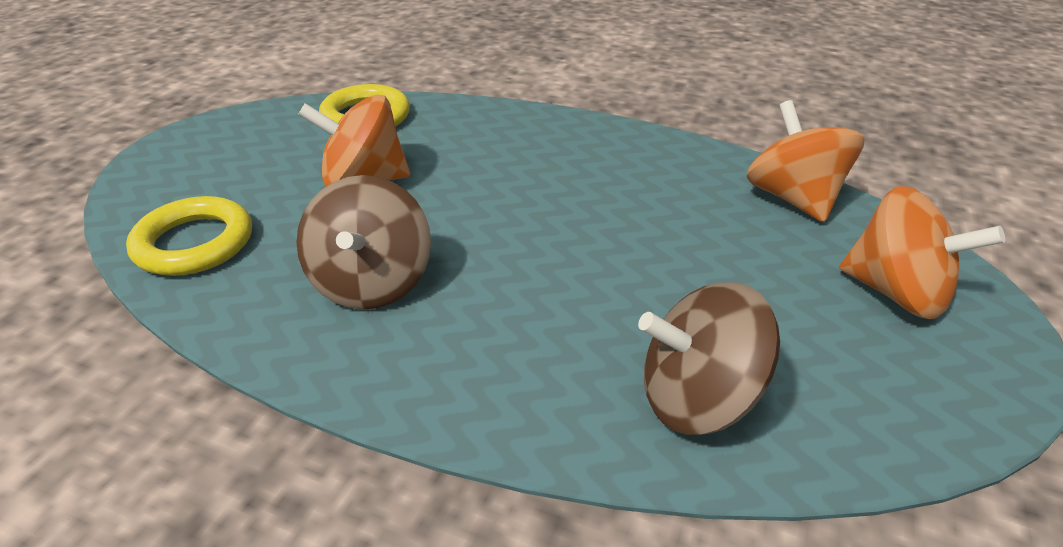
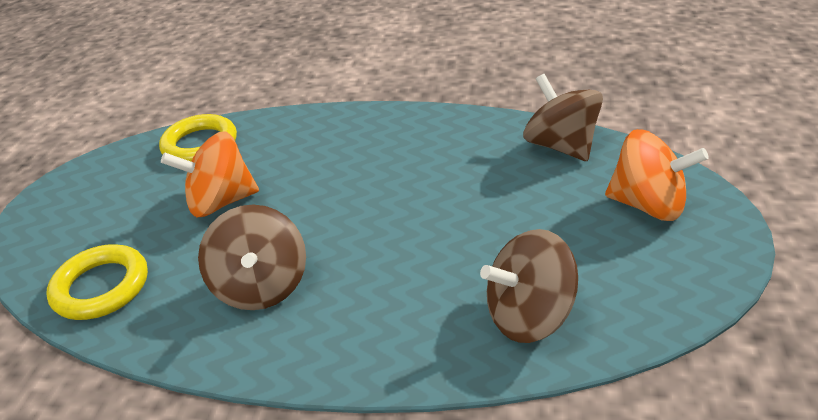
camera: 10 degrees left, 0 degrees up
(793, 198) = (561, 146): orange spinning top -> brown spinning top

